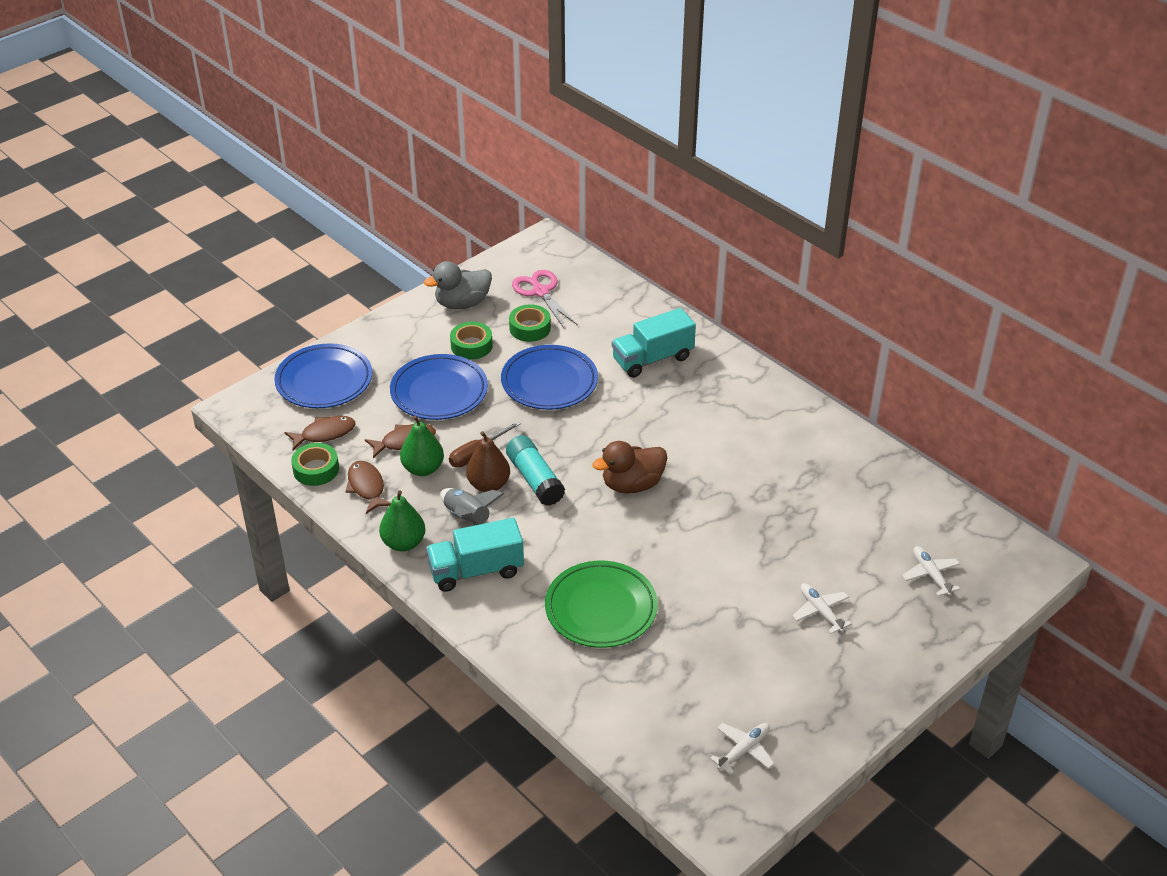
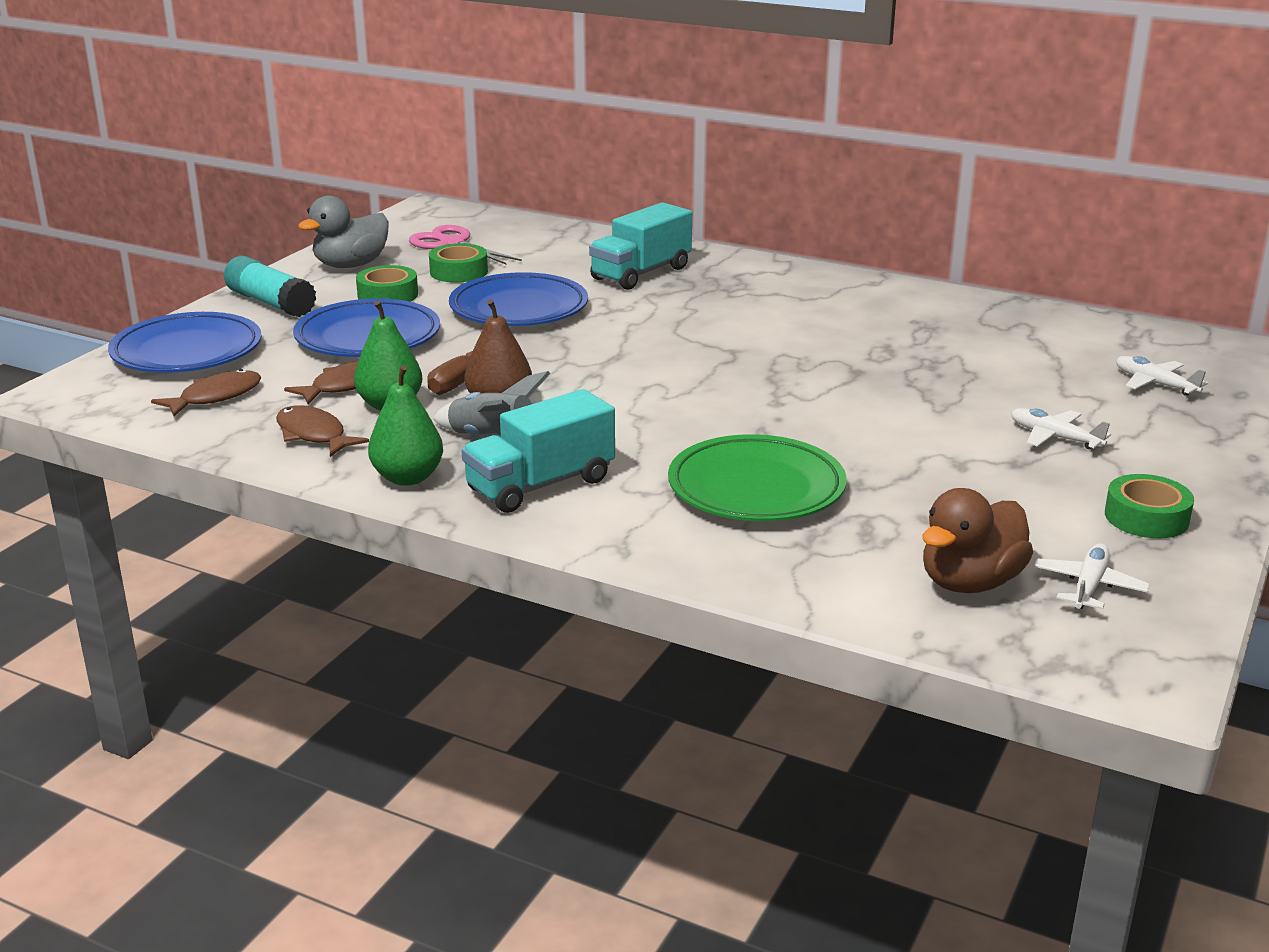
camera: 20 degrees left, 15 degrees down
(316, 469) = (221, 431): green tape -> green tape (1146, 517)
(535, 479) = (563, 389): turquoise glue stick -> turquoise glue stick (271, 303)
(632, 484) = (702, 373): brown duck -> brown duck (970, 583)

